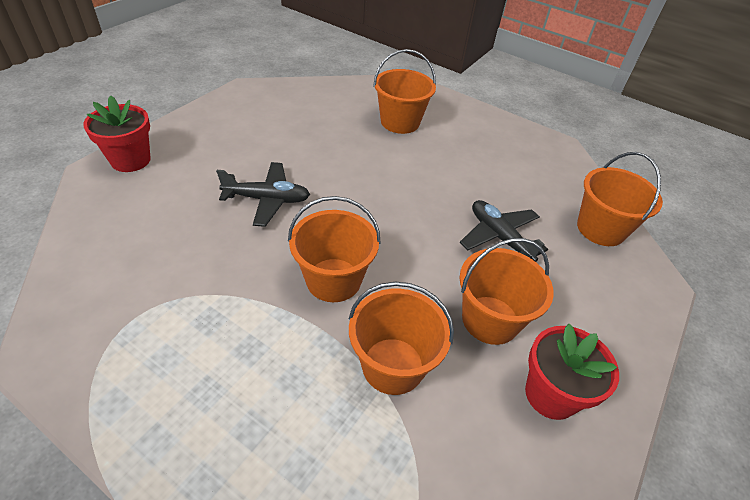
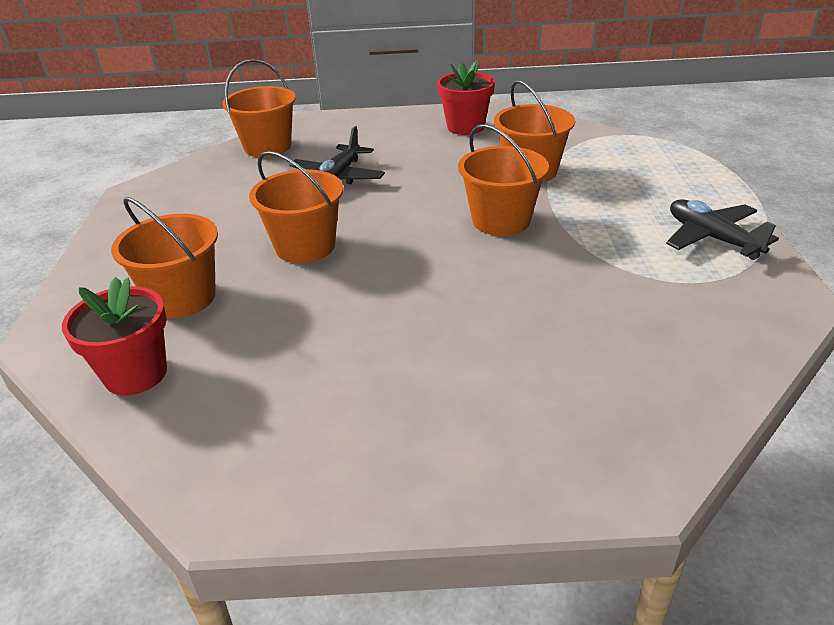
camera: 120 degrees left, 10 degrees down
(130, 160) = (568, 471): red flower pot -> red flower pot (136, 374)
(267, 199) = (463, 306): black plane -> black plane (712, 238)
(490, 320) = (437, 156): orange bucket -> orange bucket (305, 246)

